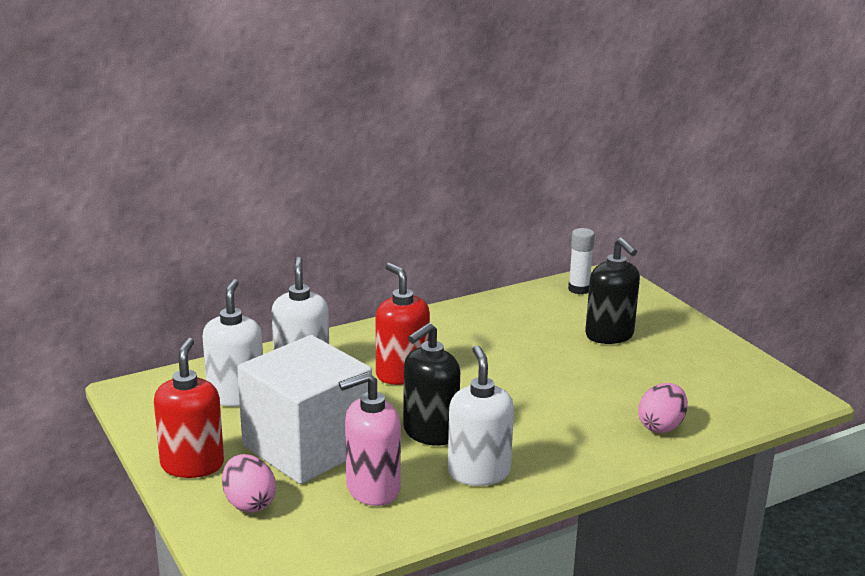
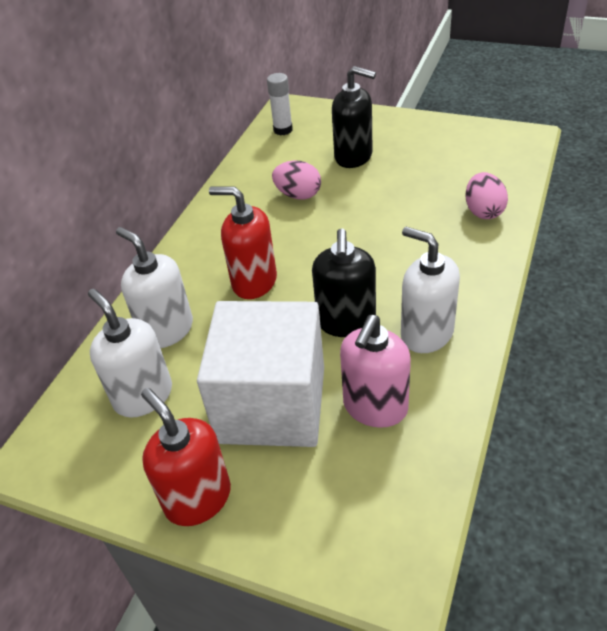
camera: 35 degrees left, 20 degrees up
(249, 503) = (299, 499): pink egg -> pink egg (298, 195)

